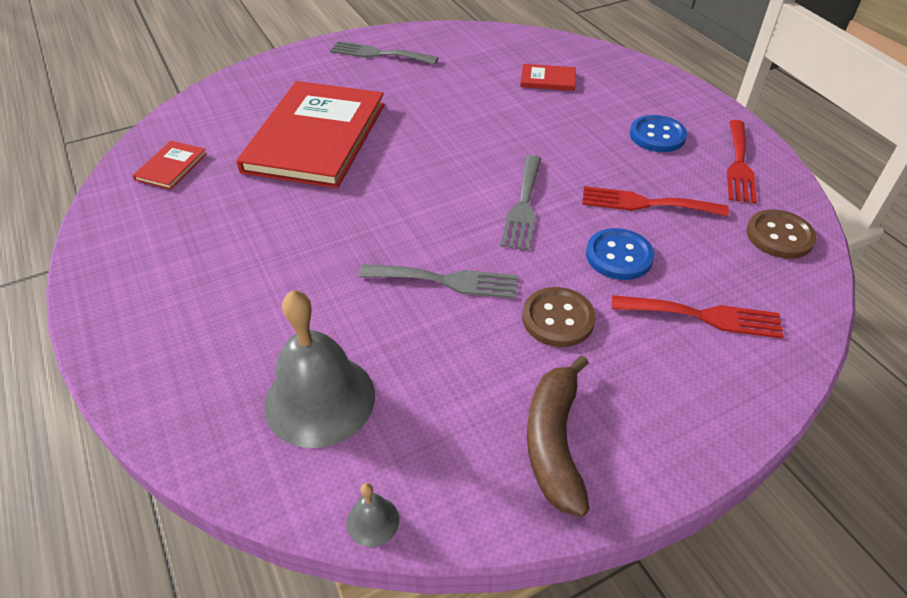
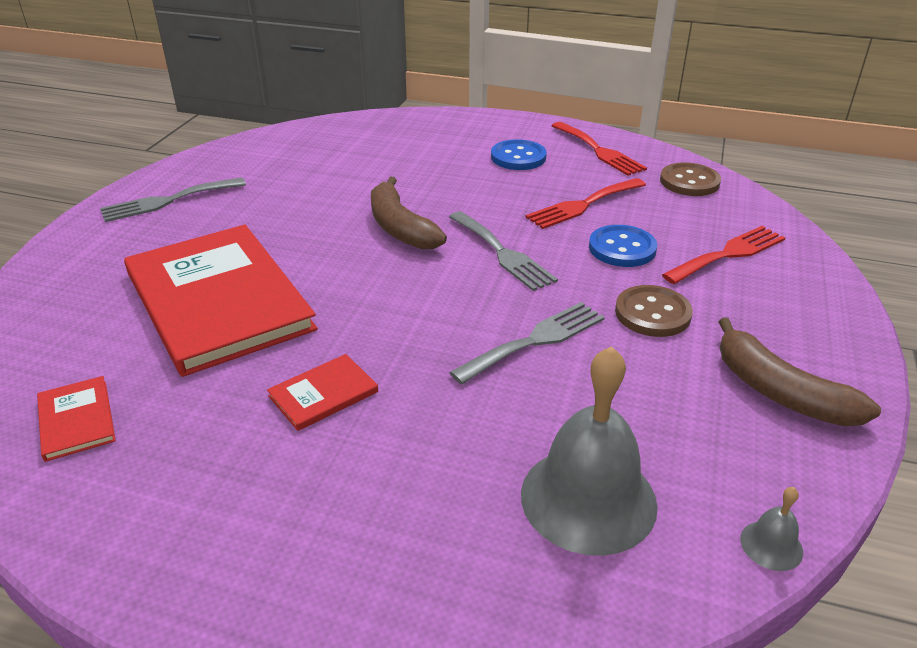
camera: 45 degrees left, 10 degrees down
(484, 147) = (400, 227): none -> brown banana
(548, 79) = (371, 154): red book -> red book (323, 394)

